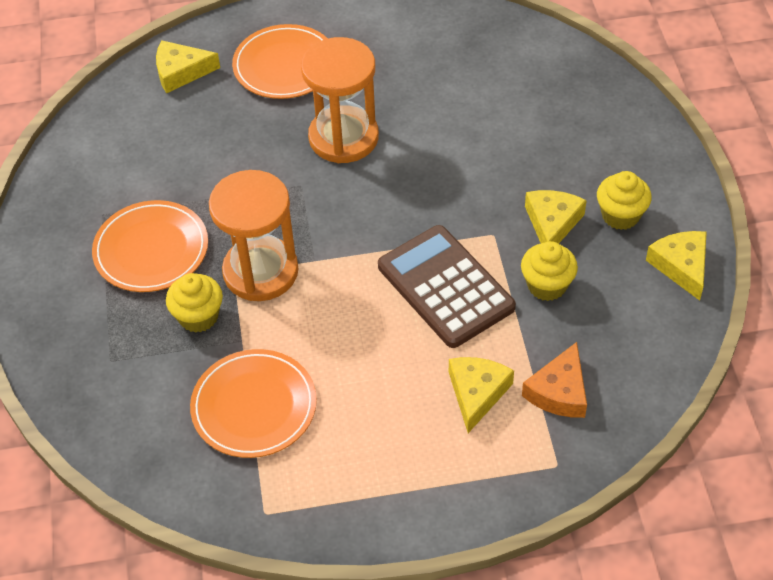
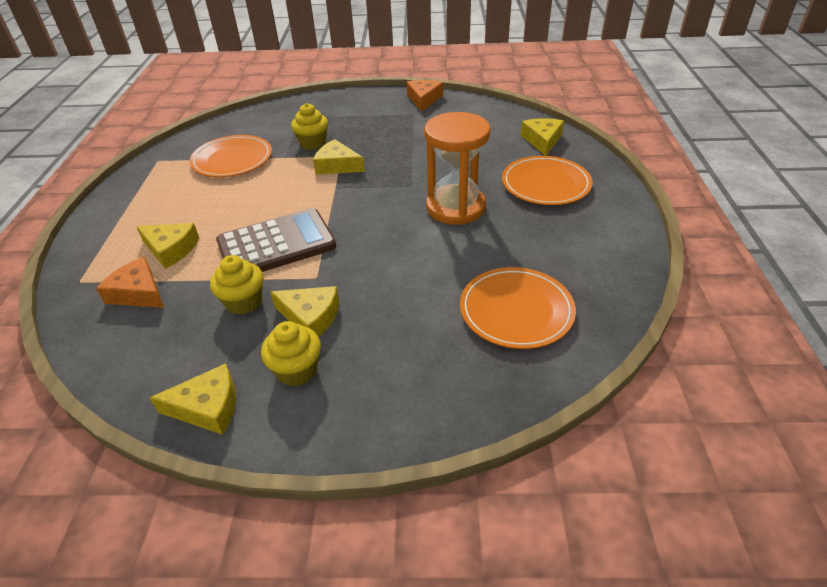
camera: 100 degrees right, 10 degrees down
(51, 208) = (424, 99): none -> orange cheese
(151, 250) = (375, 129): orange plate -> orange plate (516, 310)
(260, 271) = (337, 166): orange hourglass -> yellow cheese

